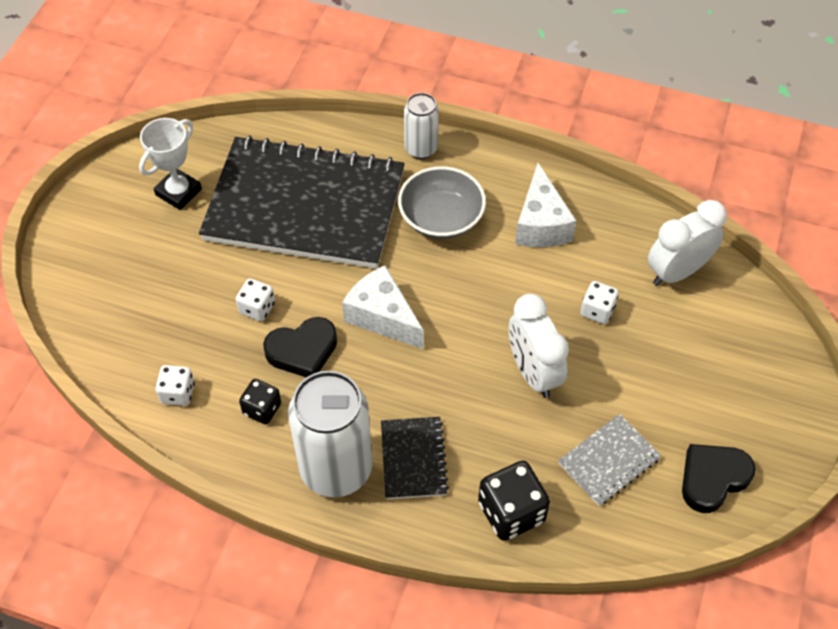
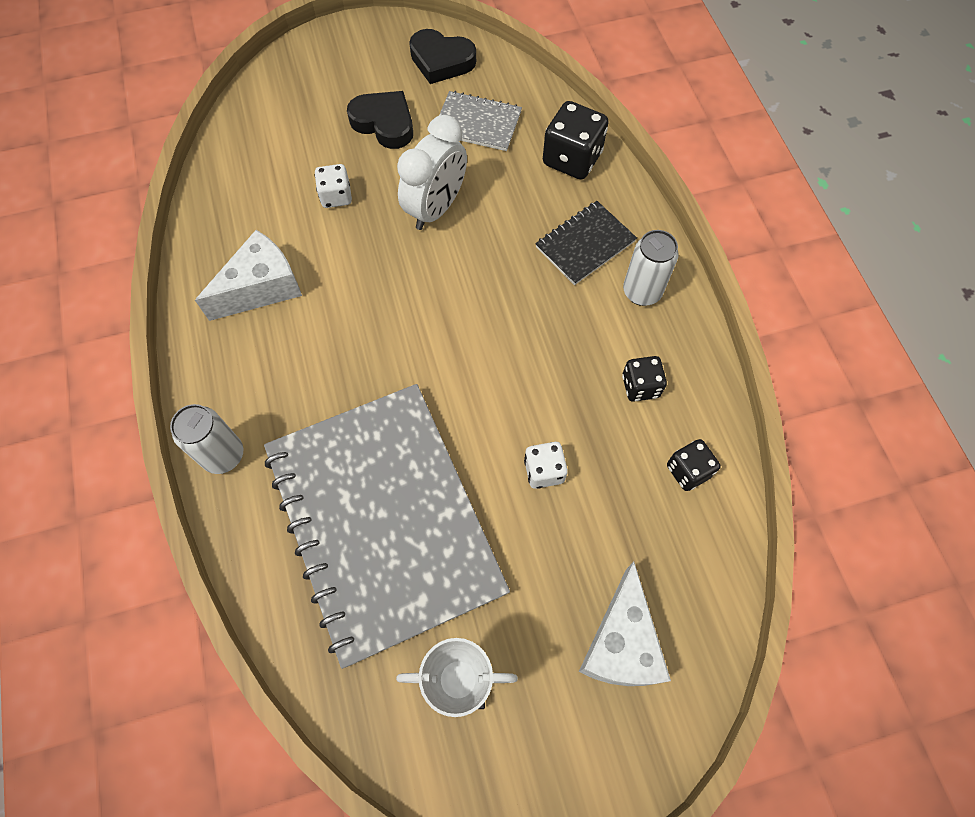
camera: 125 degrees left, 10 degrees up
(178, 393) = (688, 471): white dice -> black dice
(302, 351) = (556, 395): black heart -> black heart (384, 123)
(305, 206) = (383, 520): black notebook -> grey notebook
(336, 469) = (642, 292): white can -> white can, size x0.55
(382, 317) = (467, 353): white cheese -> white cheese (621, 643)
(441, 218) = (311, 376): grey bowl -> none
(677, 272) = (251, 162): white clock -> none

